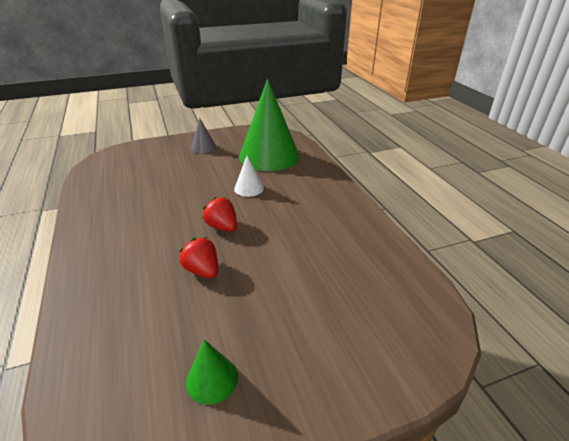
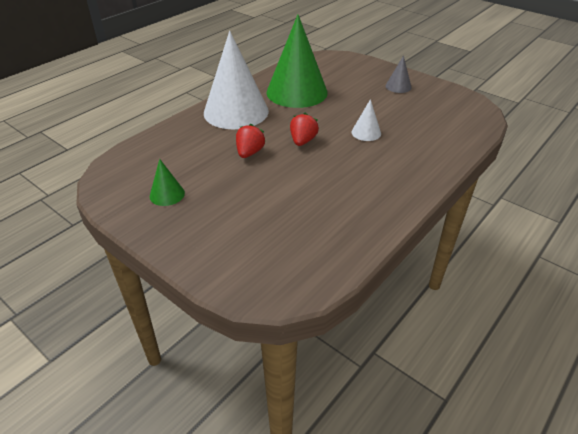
camera: 60 degrees right, 5 degrees up
(113, 251) = (236, 112): none -> white cone
(269, 156) = (431, 123): green cone -> green cone (297, 92)

